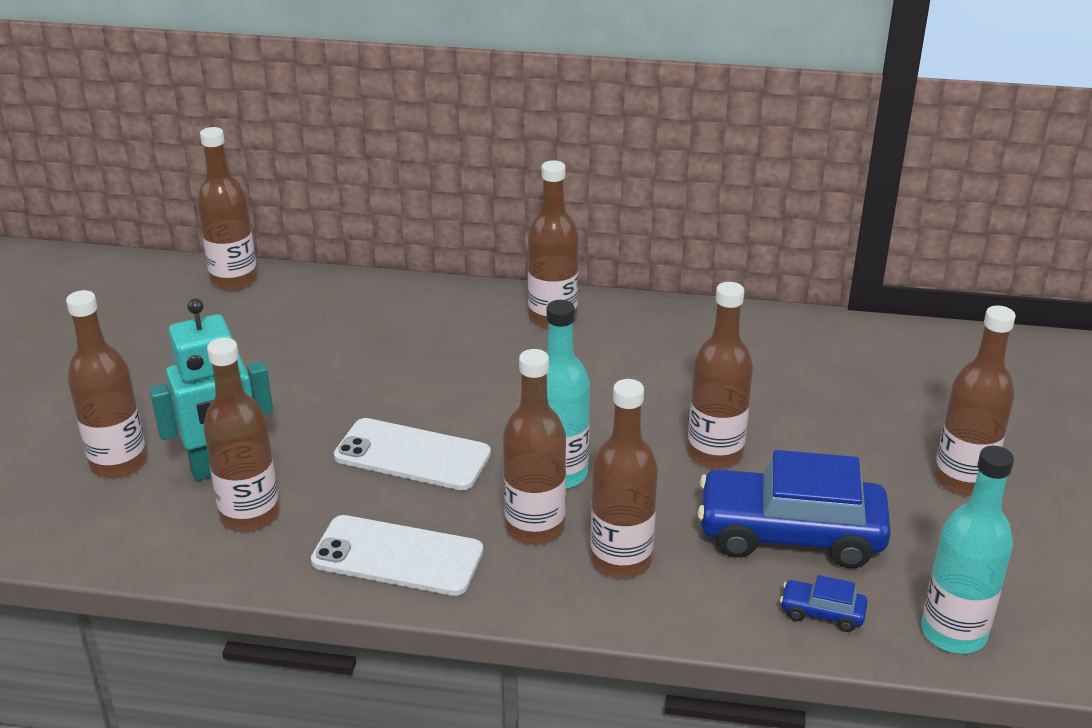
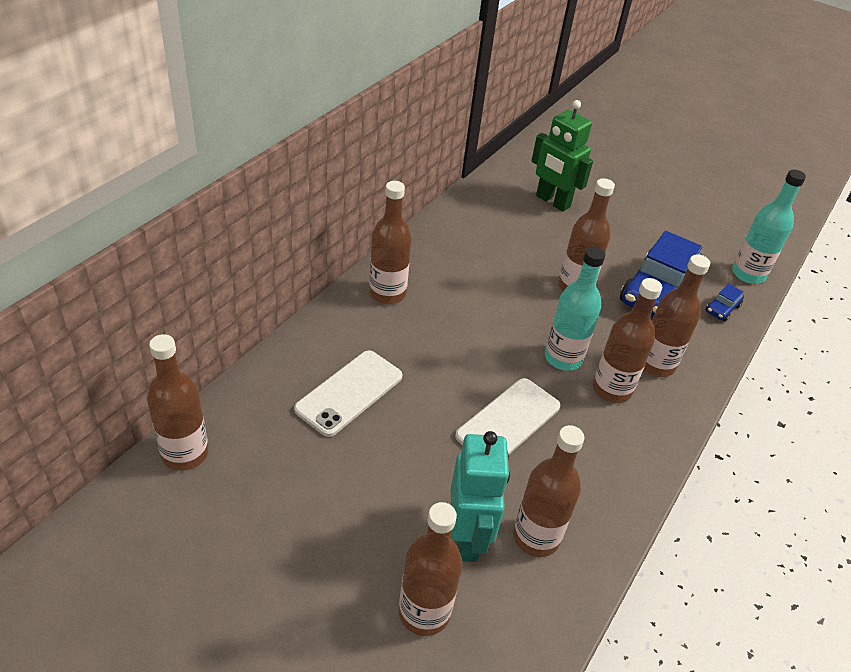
camera: 70 degrees left, 10 degrees up
(397, 556) = (615, 466): white phone -> white phone (349, 393)
(891, 392) = (552, 201): none -> green robot
(962, 480) = (637, 216): brown bottle -> none

